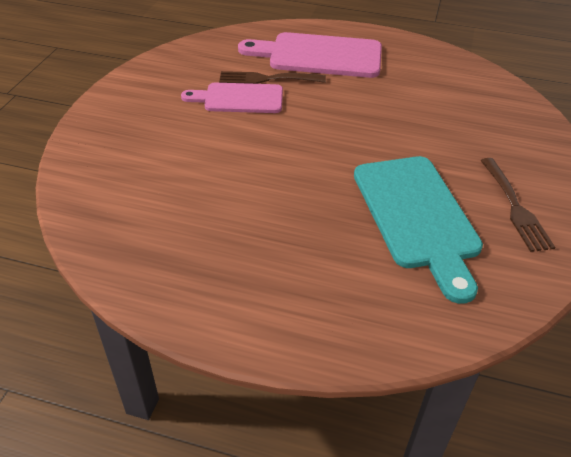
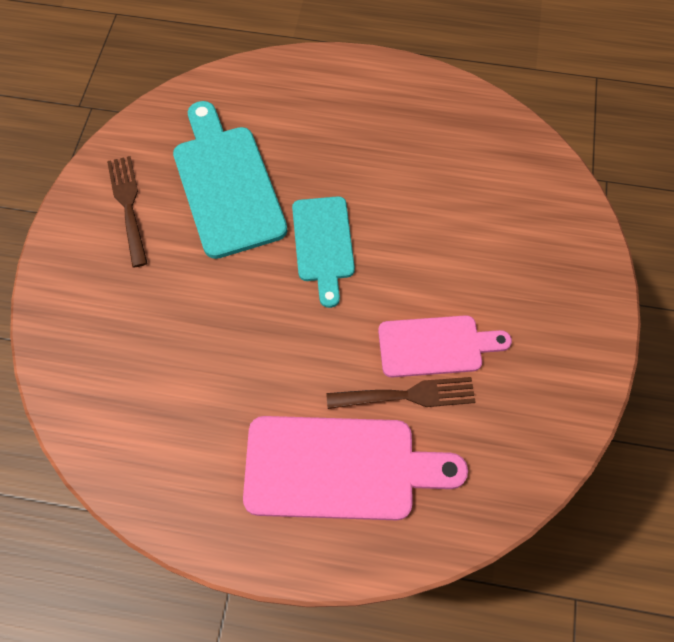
camera: 175 degrees right, 20 degrees up
(320, 163) = (323, 244): none -> turquoise cutting board

